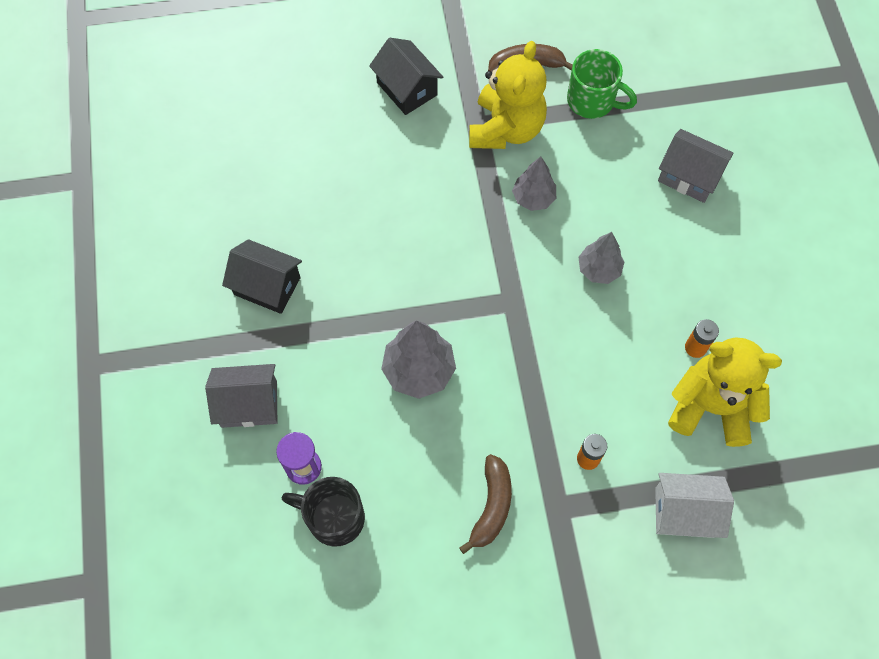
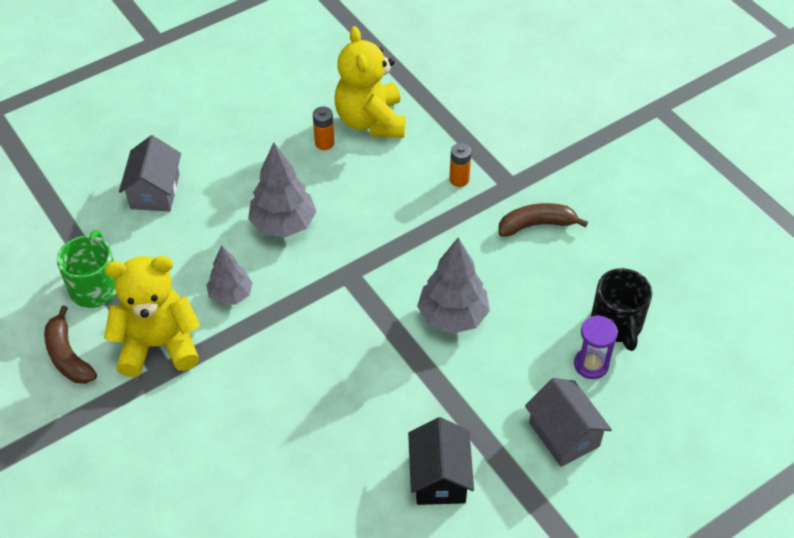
camera: 115 degrees left, 15 degrees down
(407, 89) = (141, 453): black house -> none
(599, 269) = (283, 224): grey tree -> grey tree, size x1.54
(684, 512) = (464, 114): white house -> none

